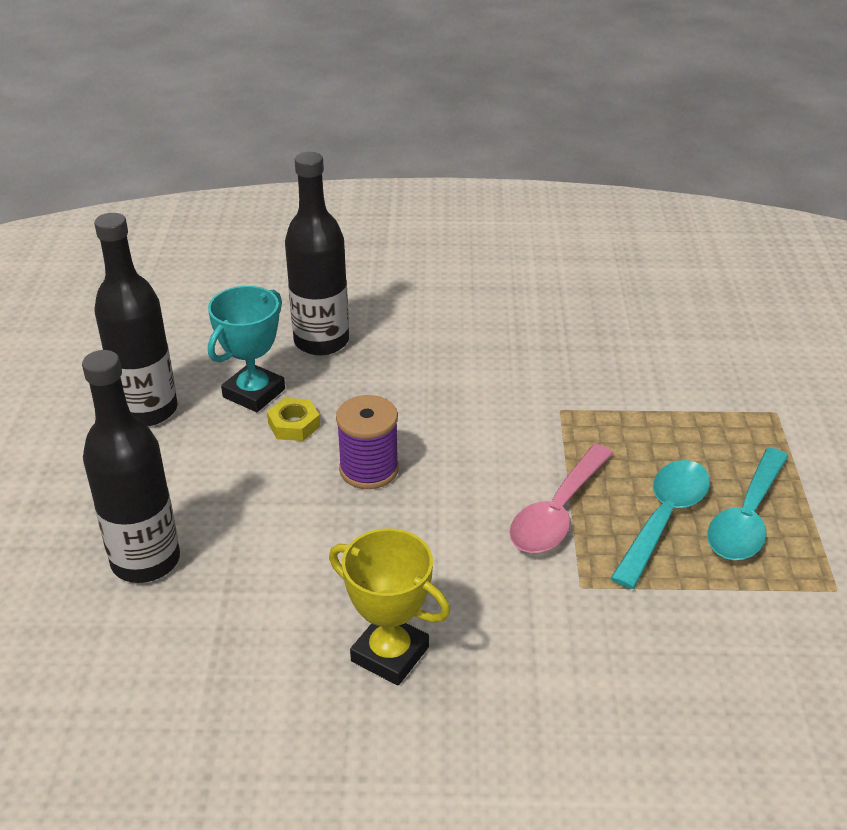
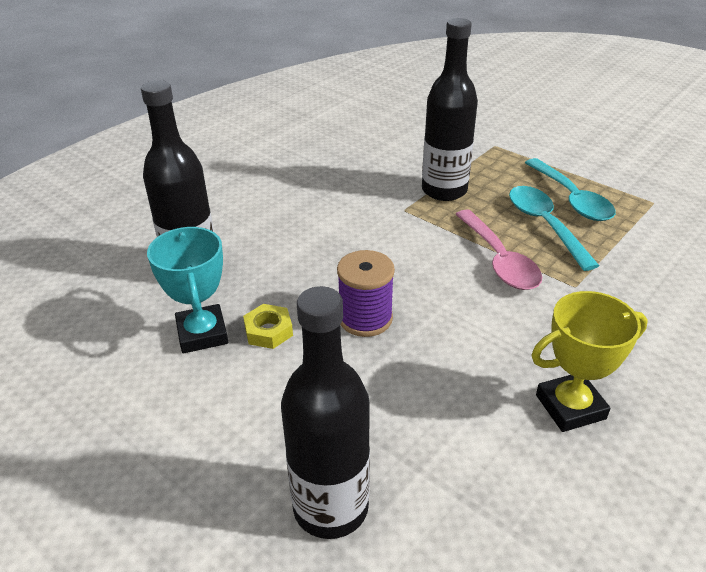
camera: 50 degrees left, 0 degrees up
(148, 410) = (135, 408): black bottle -> black bottle (444, 190)

